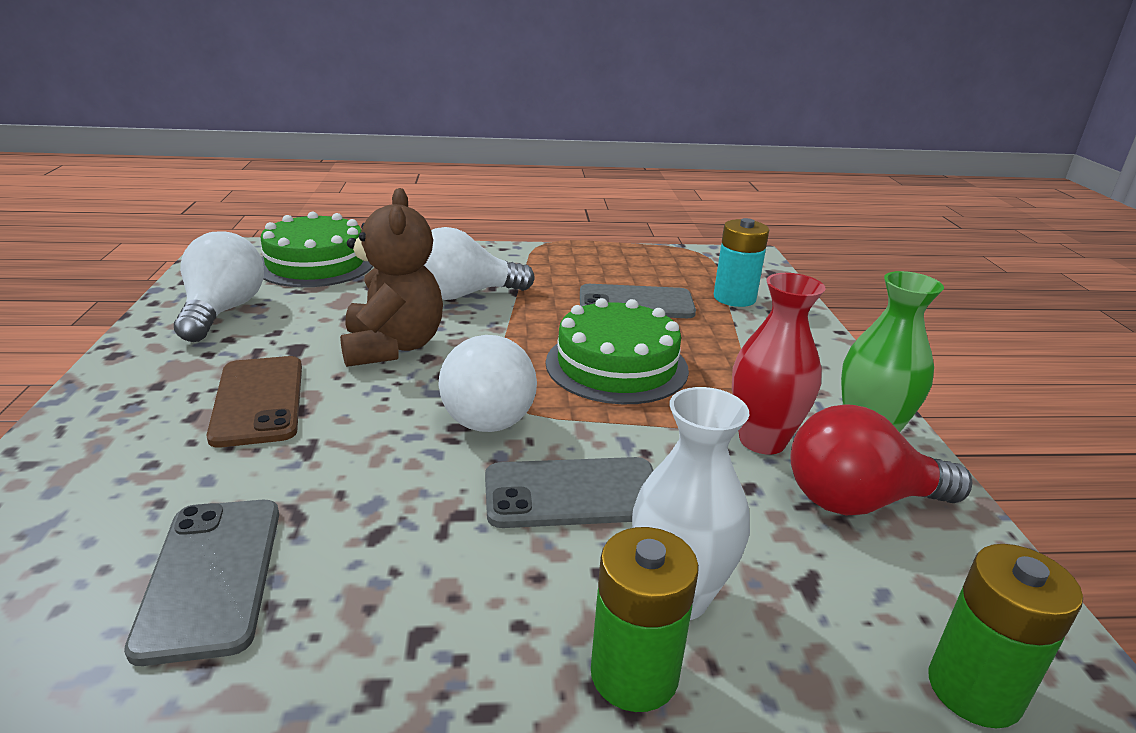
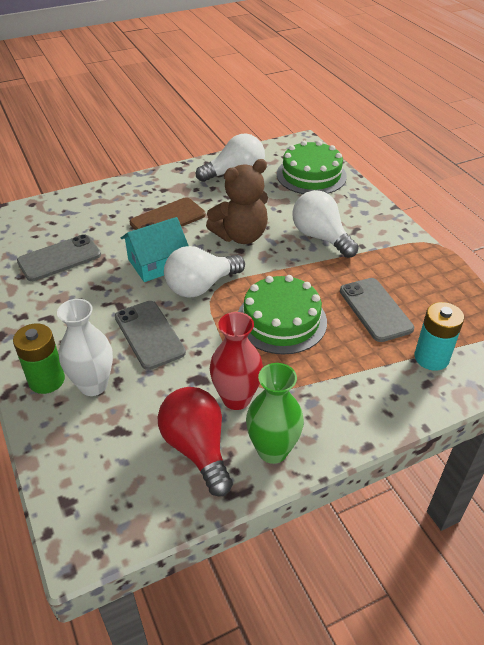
camera: 70 degrees right, 15 degrees up
(378, 441) = (157, 263): none -> turquoise house
(974, 690) = (70, 497): green battery -> none

